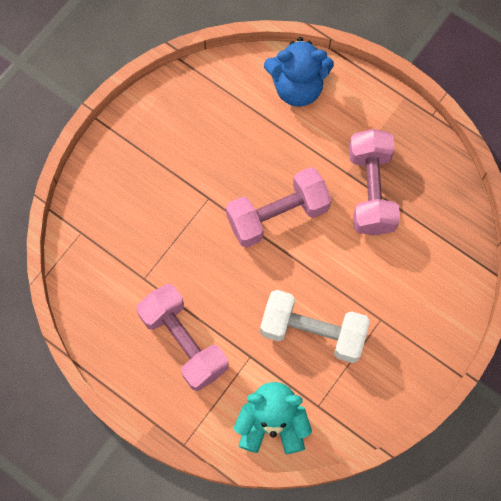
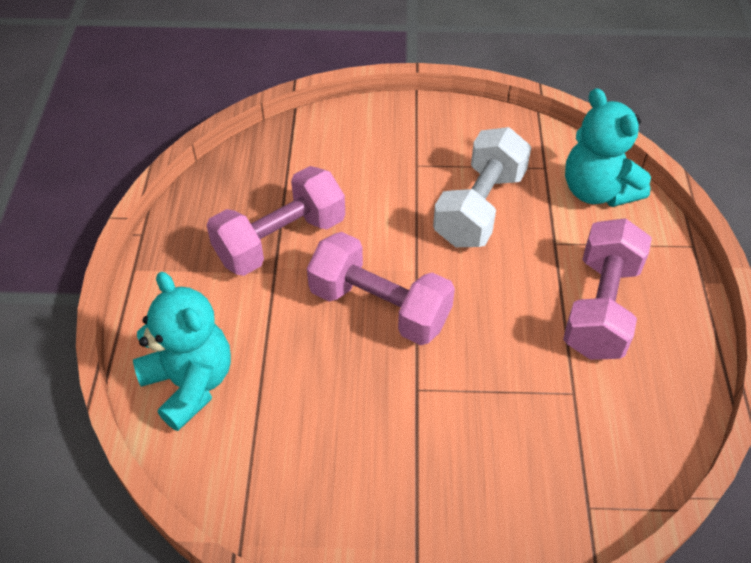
camera: 125 degrees left, 20 degrees down
(297, 87) = (190, 383): blue teddy bear -> turquoise teddy bear
(313, 332) = (480, 207): white dumbbell -> white dumbbell turned 45 degrees clockwise

